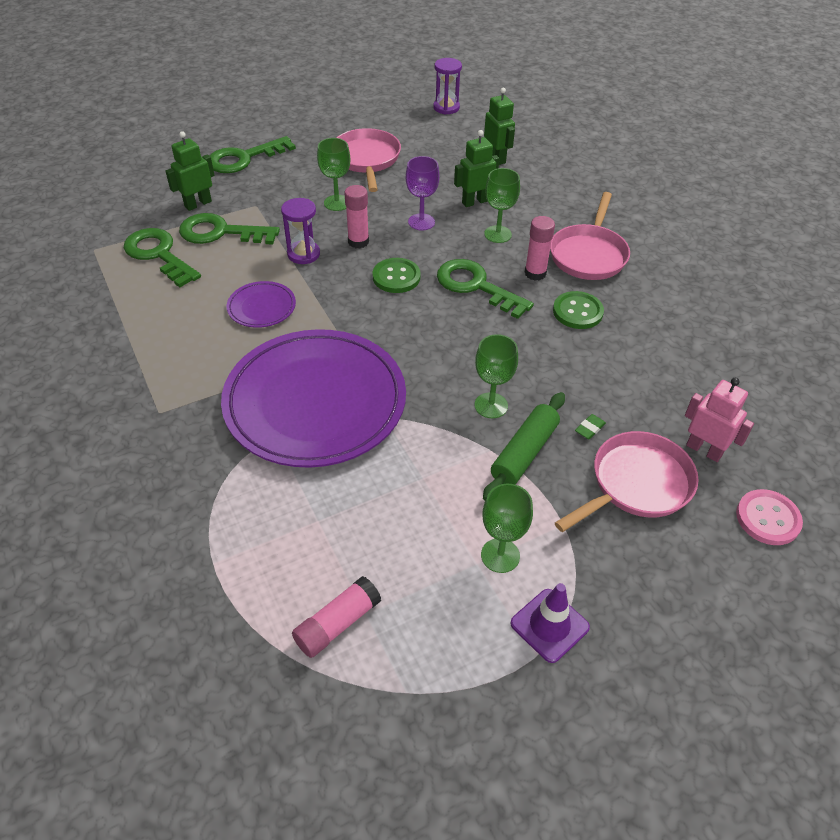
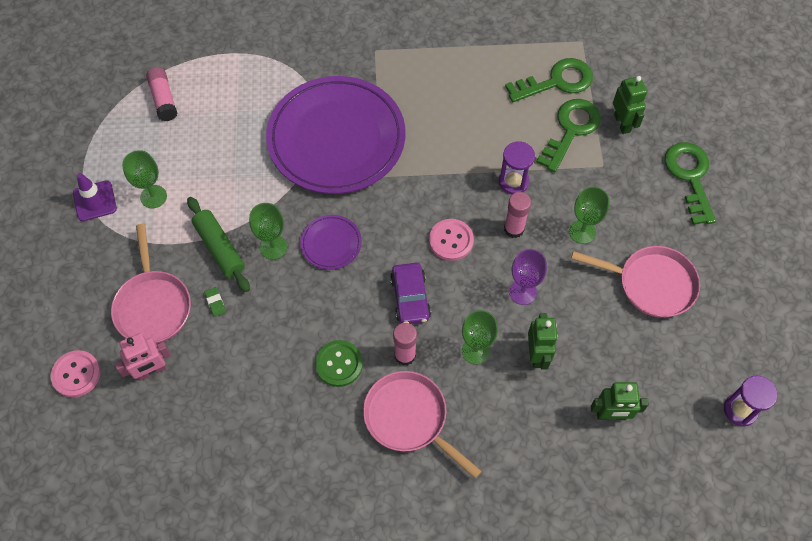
camera: 115 degrees right, 15 degrees up
(262, 307) = (456, 134): purple plate -> purple plate (331, 244)
(396, 277) = (451, 240): green button -> pink button
(476, 286) = (410, 298): green key -> purple car

